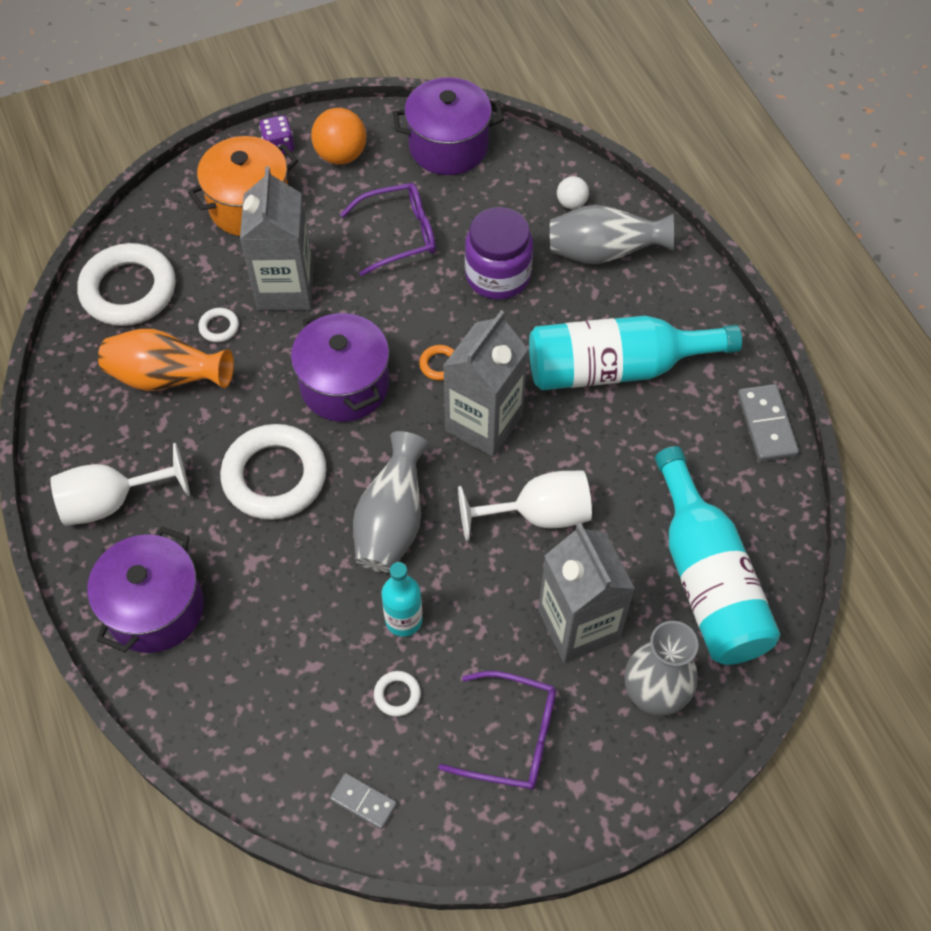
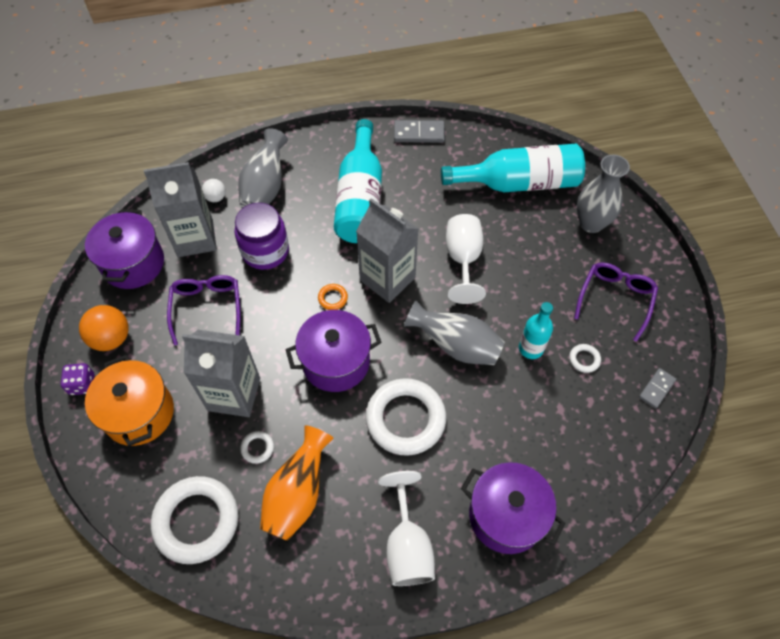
camera: 80 degrees left, 0 degrees up
(578, 625) = (543, 252): grey carton -> grey carton (195, 238)

